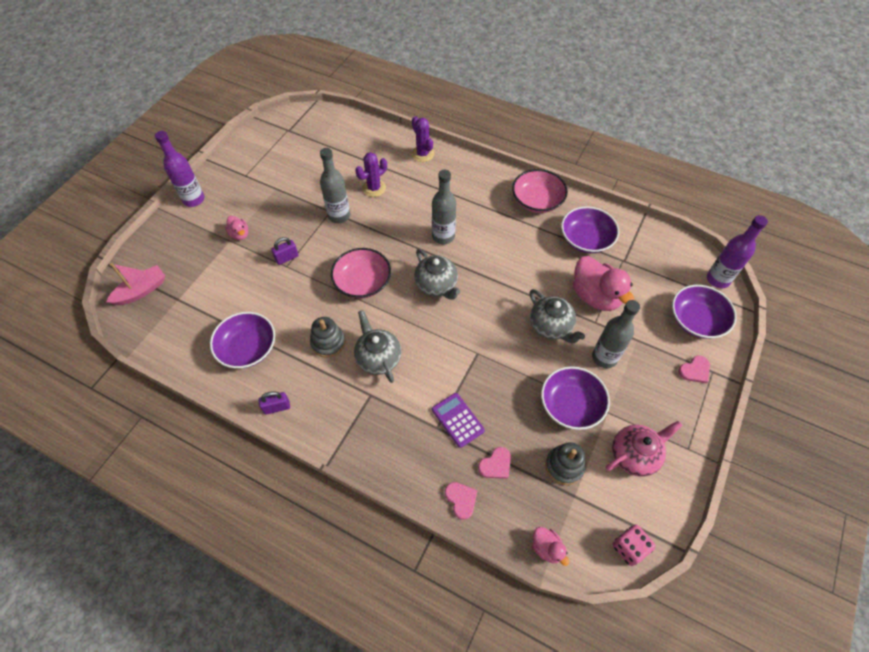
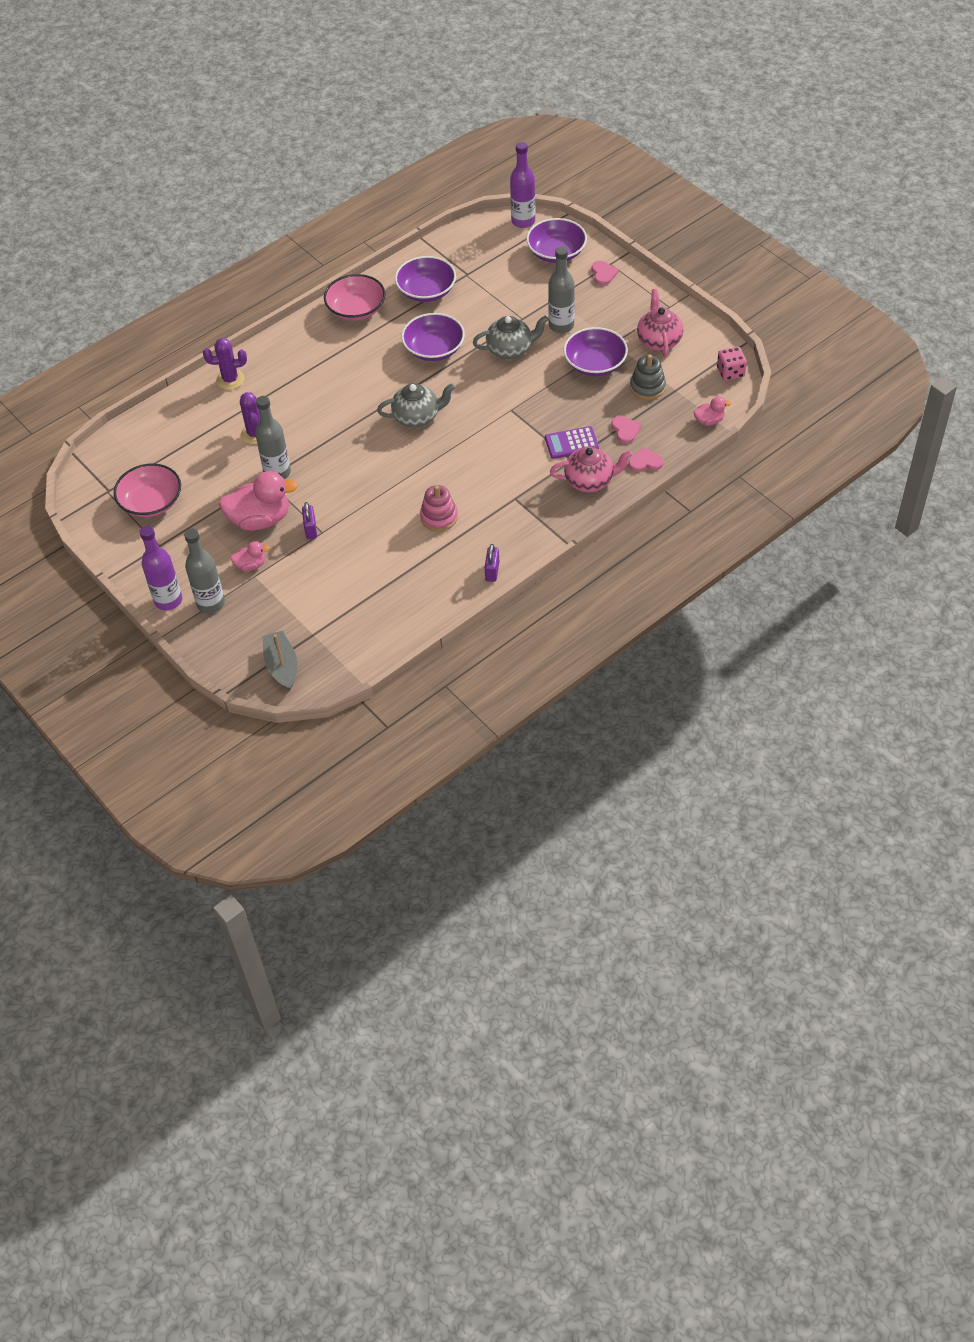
camera: 65 degrees left, 5 degrees down
(141, 291) = (282, 666): pink boat -> grey boat
(248, 348) = (411, 583): purple bowl -> purple bowl (434, 349)
(328, 342) = (439, 517): grey stacking toy -> pink stacking toy
(362, 282) = (380, 473): pink bowl -> pink bowl (151, 502)
(378, 358) = (477, 483): grey teapot -> none
(415, 454) = (590, 481): none -> pink teapot
(443, 236) = (358, 395): grey bottle -> grey bottle (210, 603)
(595, 296) = (495, 308): pink duck -> pink duck (260, 519)

